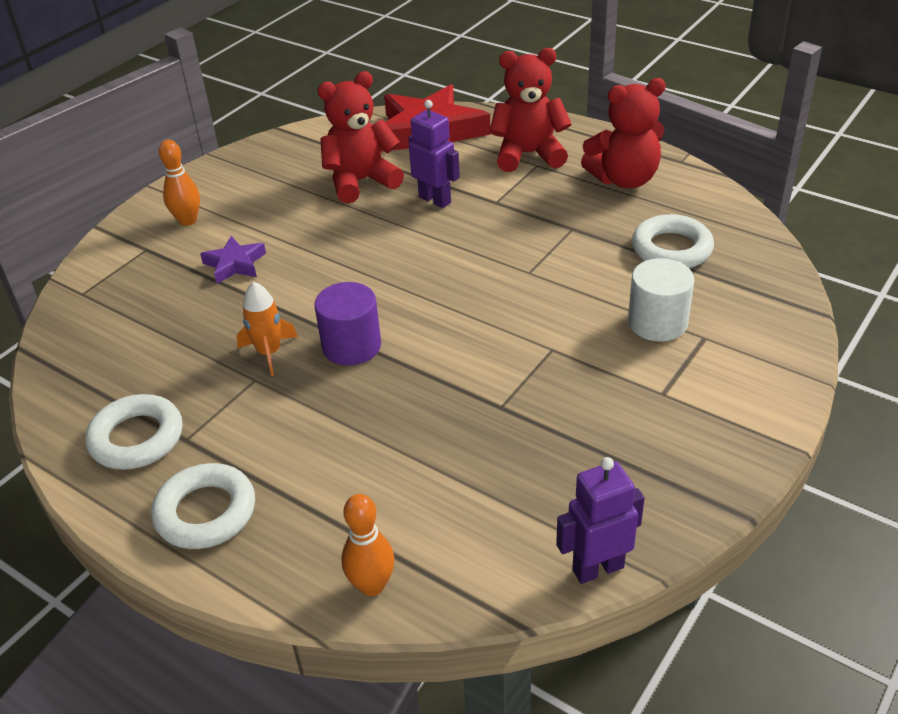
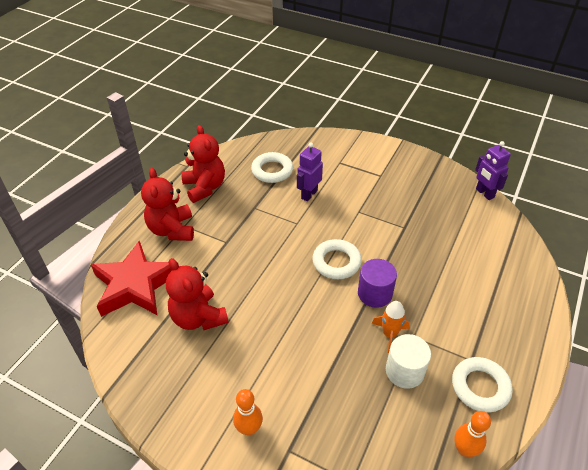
camera: 100 degrees left, 5 degrees up
(206, 512) = (516, 335): white ring -> white ring (336, 262)
(235, 264) = (303, 377): purple star -> none
(372, 585) = (526, 260): orange bowling pin -> orange bowling pin (464, 449)
(435, 200) = (223, 272): purple robot -> purple robot (309, 194)
(657, 322) = (332, 176): white cylinder -> white cylinder (404, 371)

